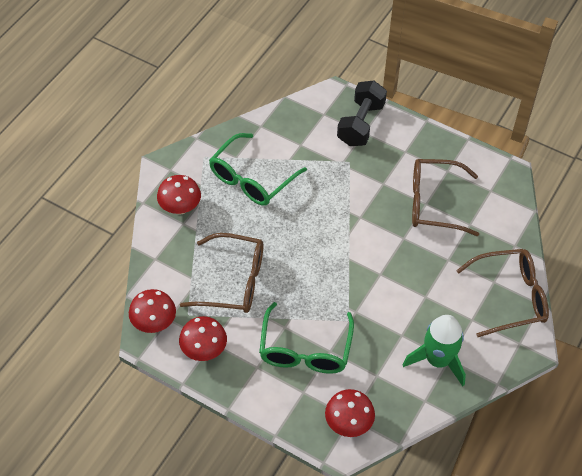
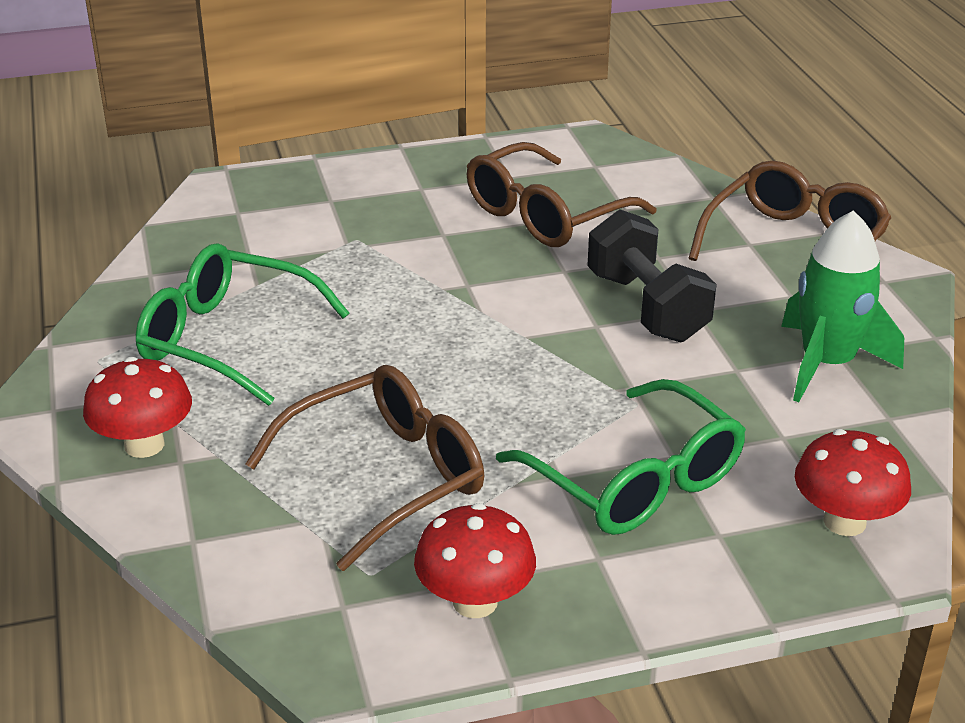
camera: 45 degrees left, 20 degrees down
(154, 323) = (324, 631): red mushroom -> none
(251, 179) = (226, 339): green glasses -> green glasses turned 120 degrees clockwise
(361, 124) = (312, 194): black dumbbell -> black dumbbell (647, 307)

